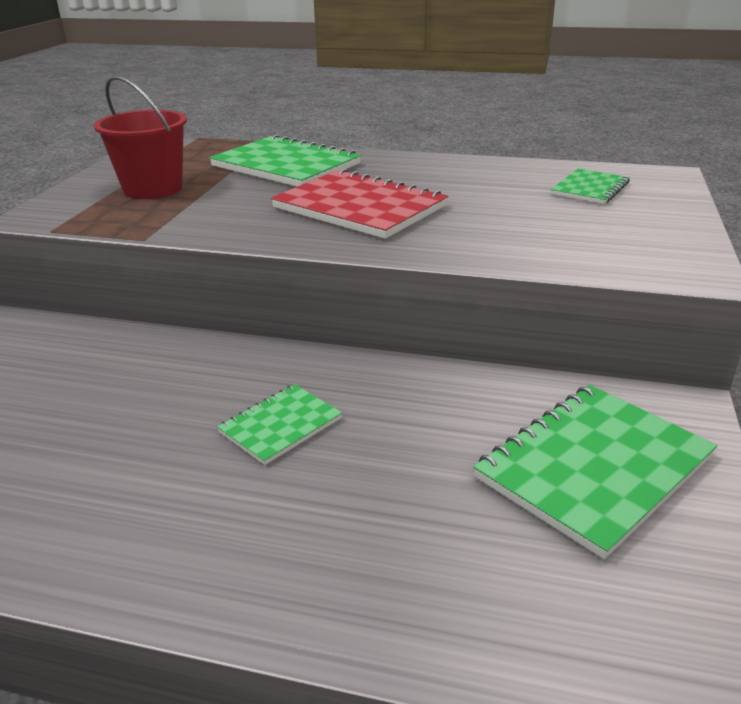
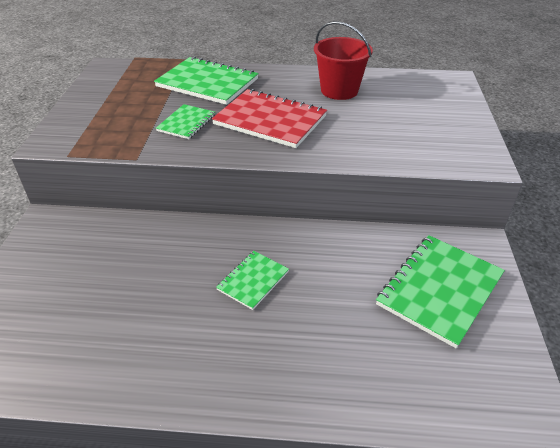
camera: 10 degrees left, 10 degrees up
(153, 189) = (123, 111): red bucket -> red bucket (339, 90)
(590, 188) = (411, 94): green notebook -> green notebook (186, 123)

